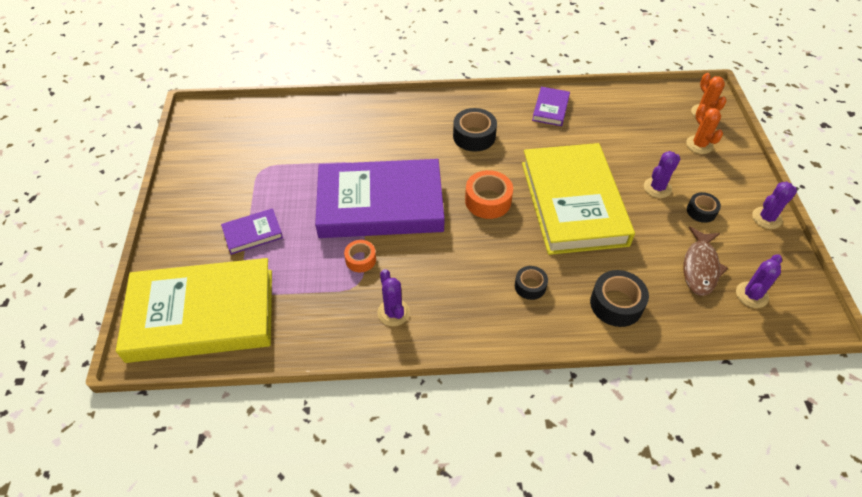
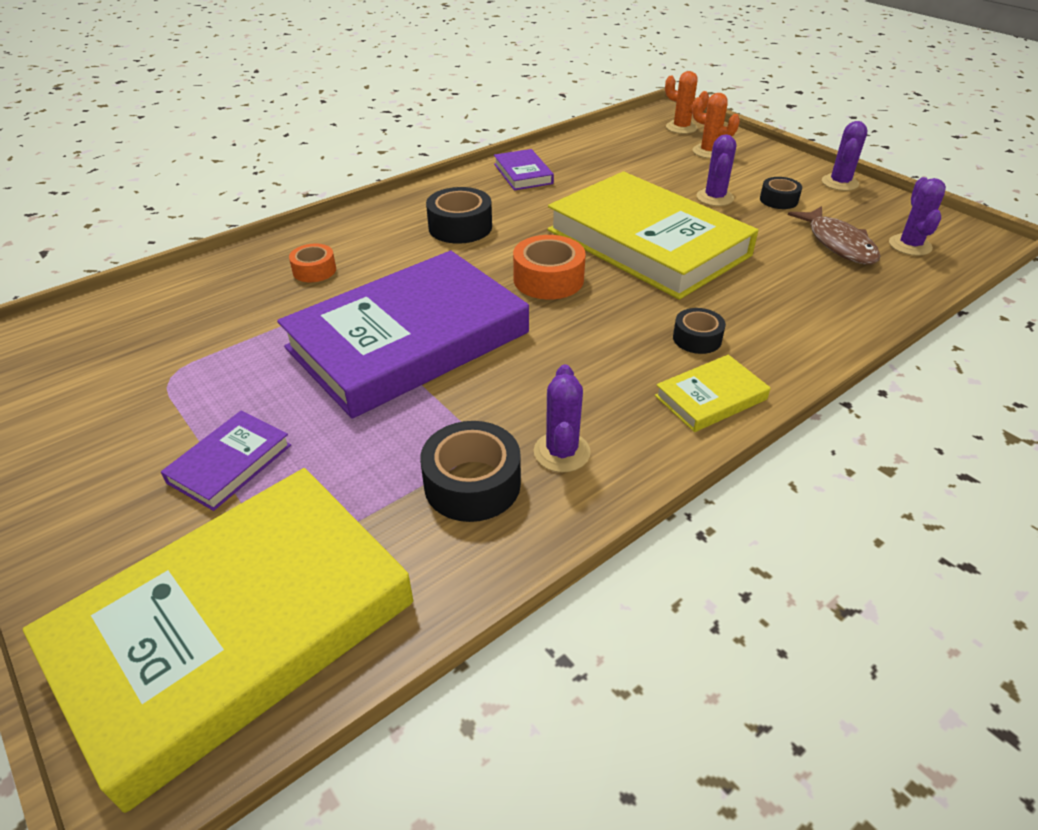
camera: 35 degrees left, 10 degrees down
(360, 259) = (446, 414): orange tape -> orange tape (314, 270)
(393, 312) = (561, 452): purple cactus -> purple cactus turned 60 degrees clockwise
(497, 326) = (710, 397): none -> yellow book
(616, 304) = (805, 311): black tape -> black tape (472, 484)

